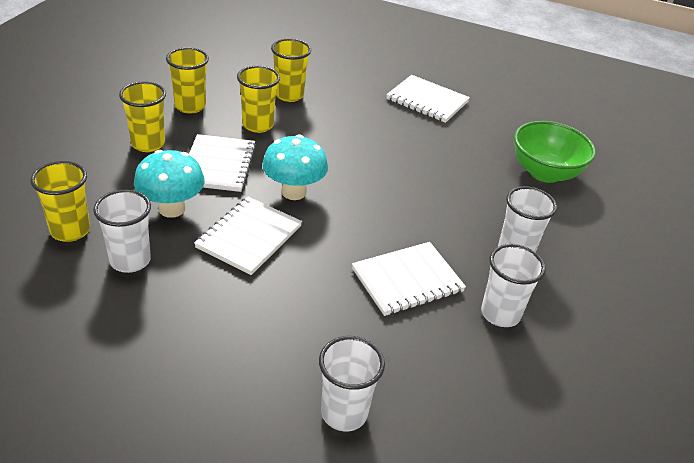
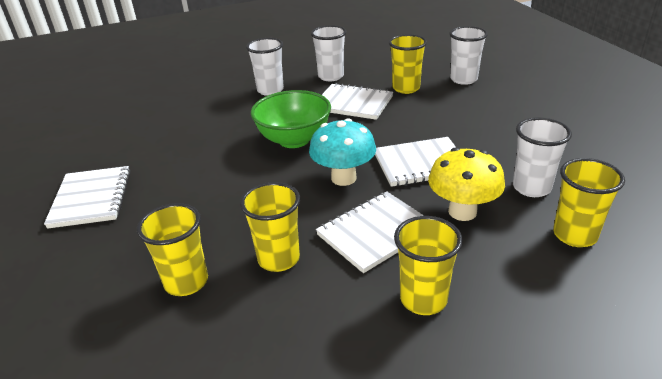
camera: 125 degrees left, 5 degrees down
(172, 209) = (462, 212): turquoise mushroom -> yellow mushroom
(190, 106) = (315, 334): yellow cup -> yellow cup (406, 88)
(544, 173) = (158, 112): green bowl -> green bowl (294, 140)

